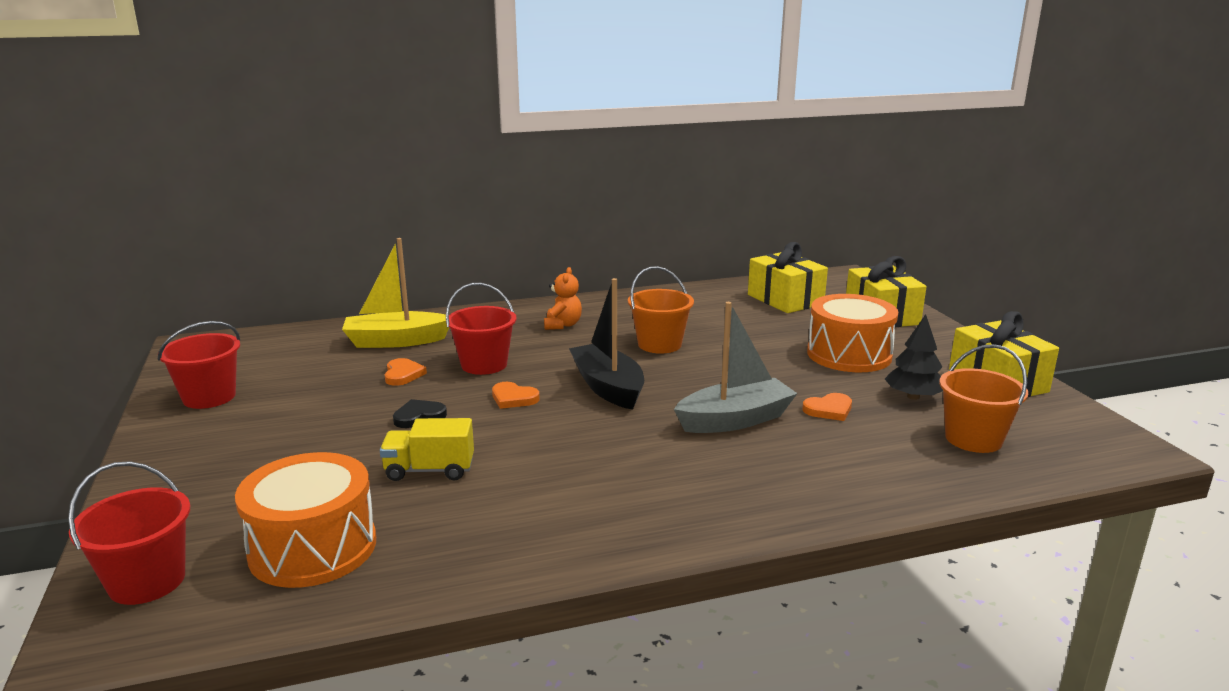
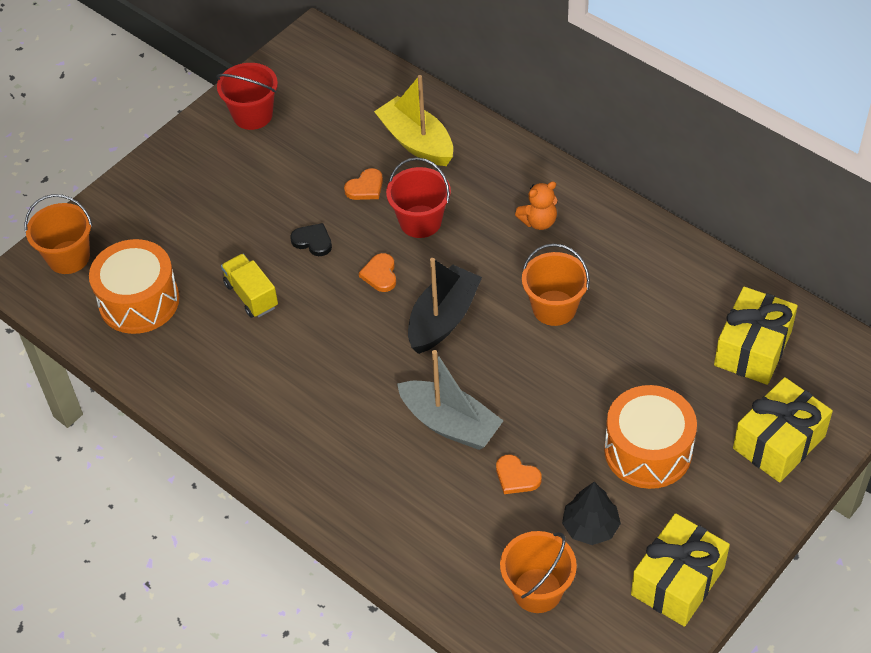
camera: 60 degrees right, 30 degrees up
(147, 581) = (68, 257): red bucket -> orange bucket

